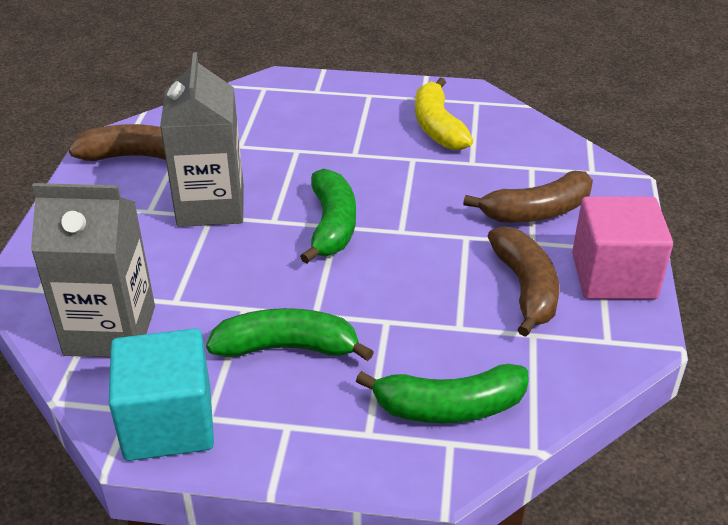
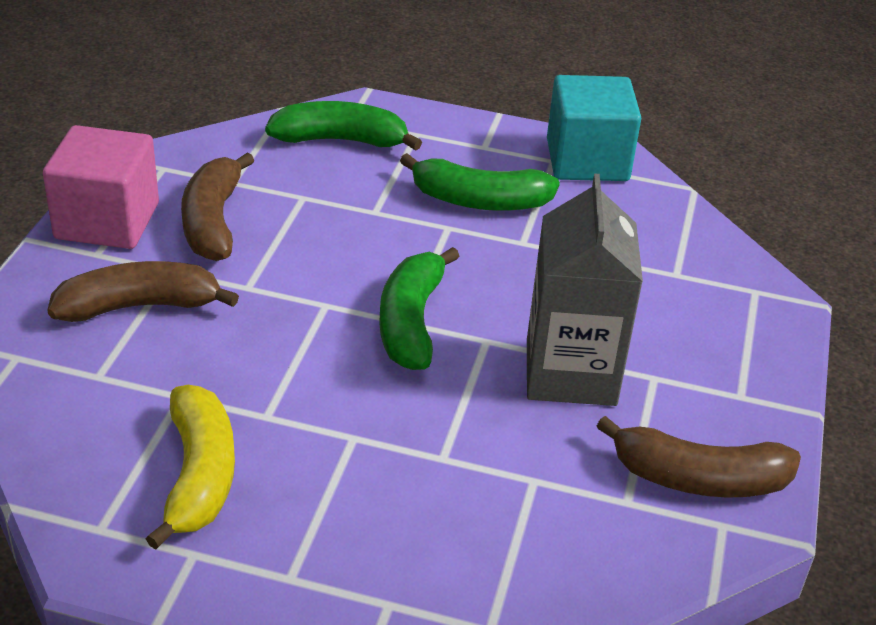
camera: 175 degrees left, 0 degrees up
(110, 330) = (661, 238): grey carton -> none

